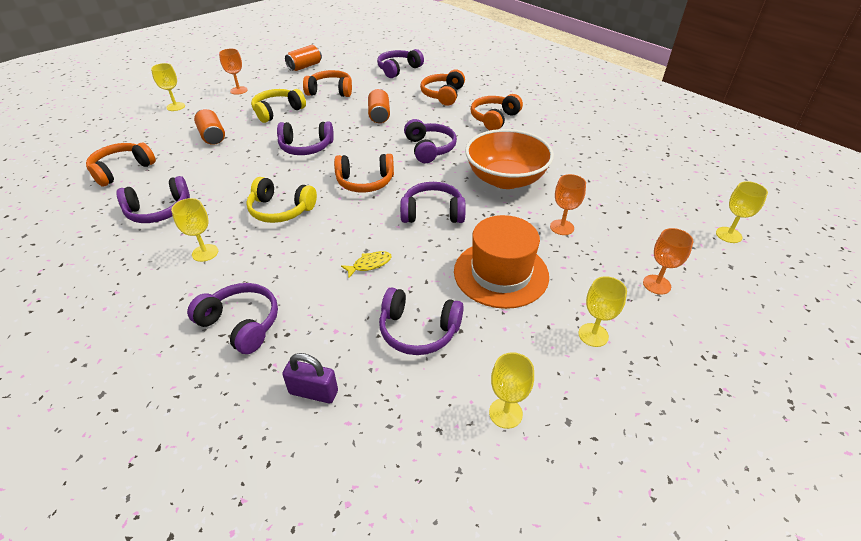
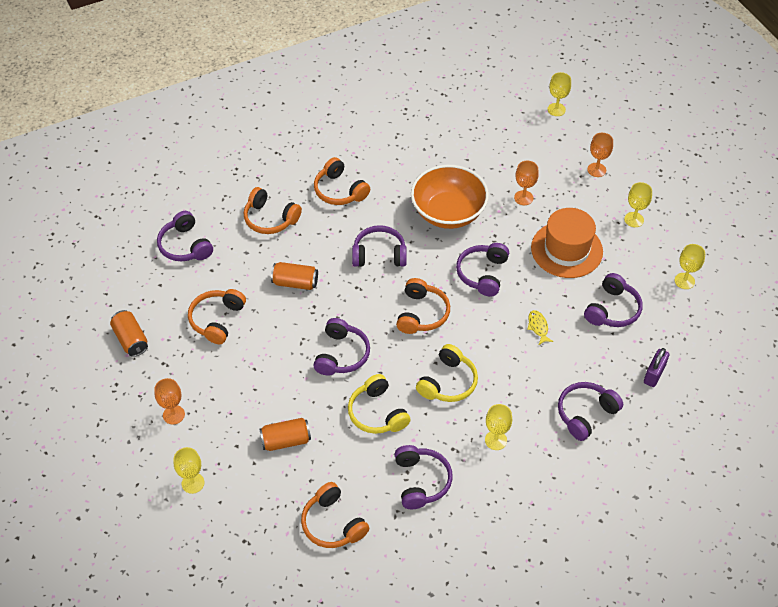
camera: 75 degrees left, 10 degrees up
(277, 111) = (249, 376): yellow headphones -> yellow headphones (377, 413)

